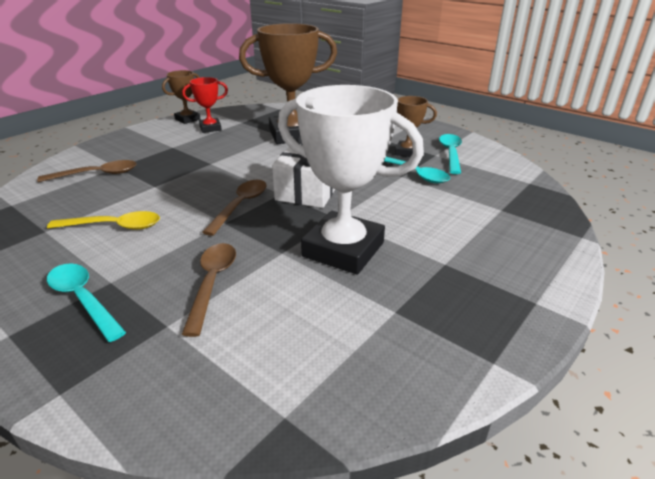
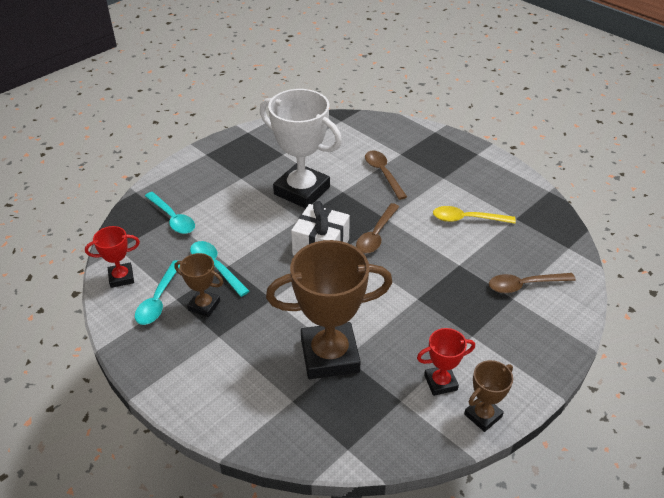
camera: 175 degrees left, 10 degrees up
(83, 299) = (452, 168): turquoise spoon -> turquoise spoon (172, 218)
(212, 283) = (383, 173): brown spoon -> brown spoon turned 150 degrees clockwise
(500, 164) = (121, 277): none -> red trophy

